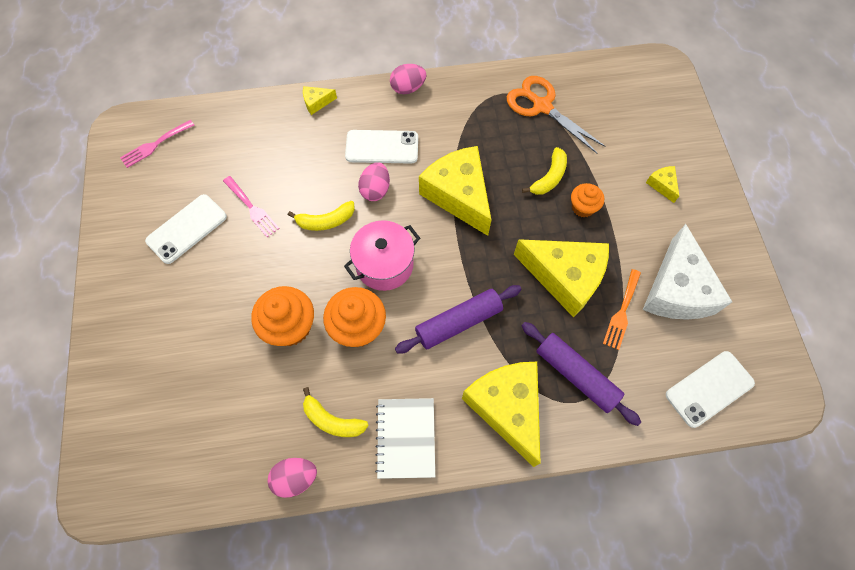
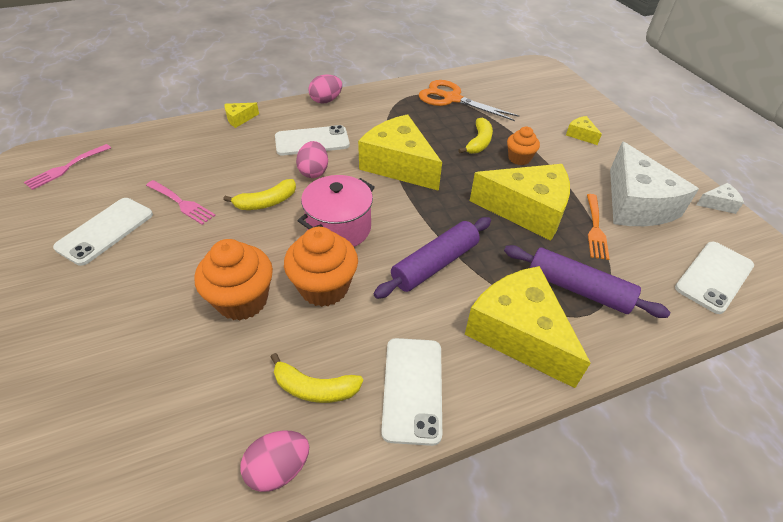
camera: 15 degrees left, 20 degrees down
(406, 438) = (413, 389): white notebook -> white phone
(762, 306) = (718, 204): none -> white cheese

